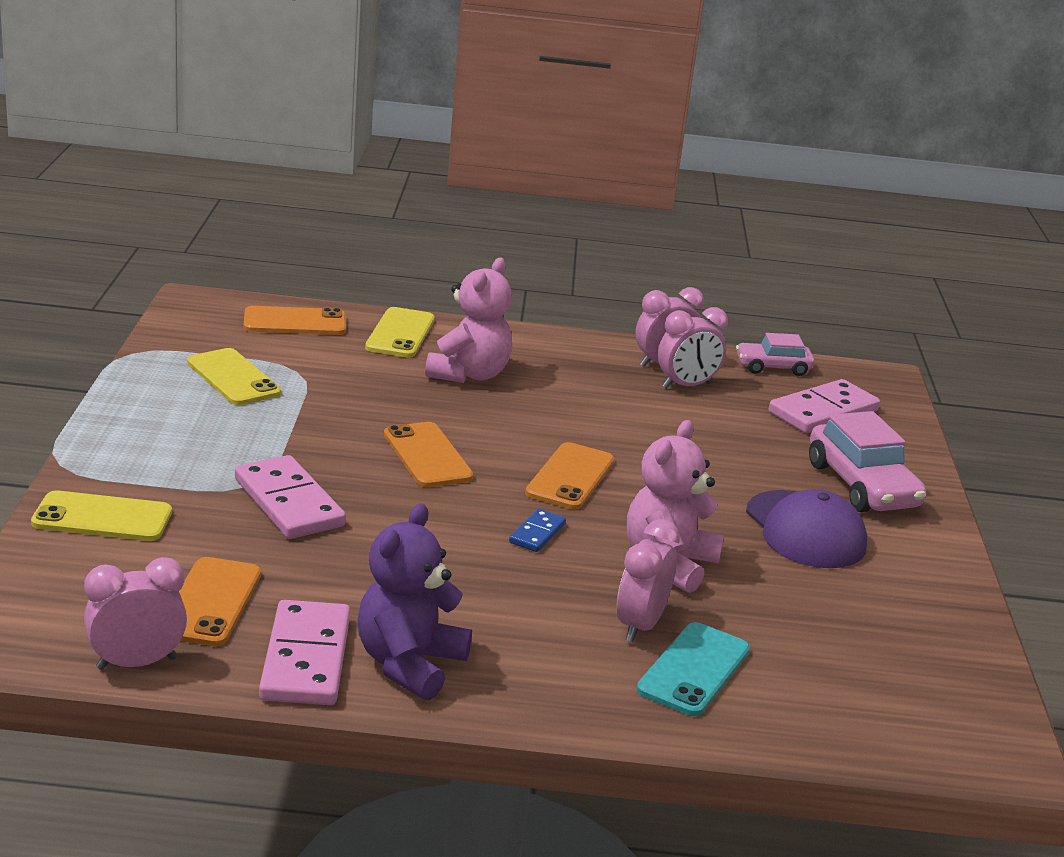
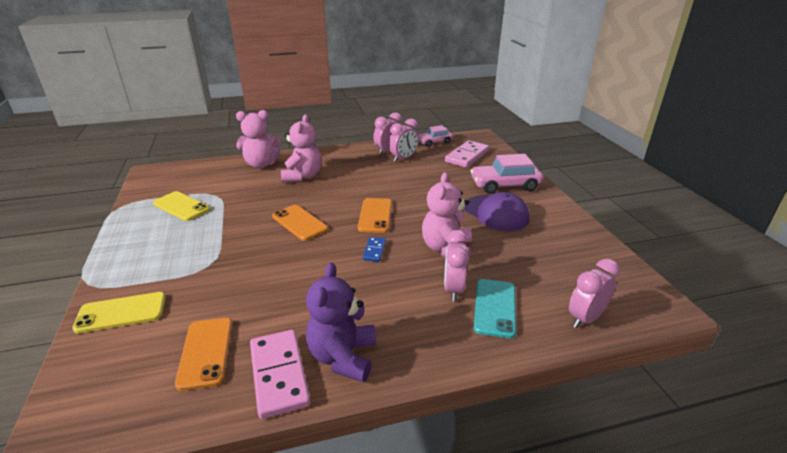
camera: 15 degrees left, 5 degrees up
(136, 663) = (167, 418): pink clock -> pink clock (585, 318)
(289, 502) = (234, 270): pink domino -> none
(295, 322) = (206, 170): orange phone -> none
(400, 333) = (261, 164): yellow phone -> pink teddy bear
(862, 486) = (505, 185): pink car -> pink car turned 120 degrees clockwise

